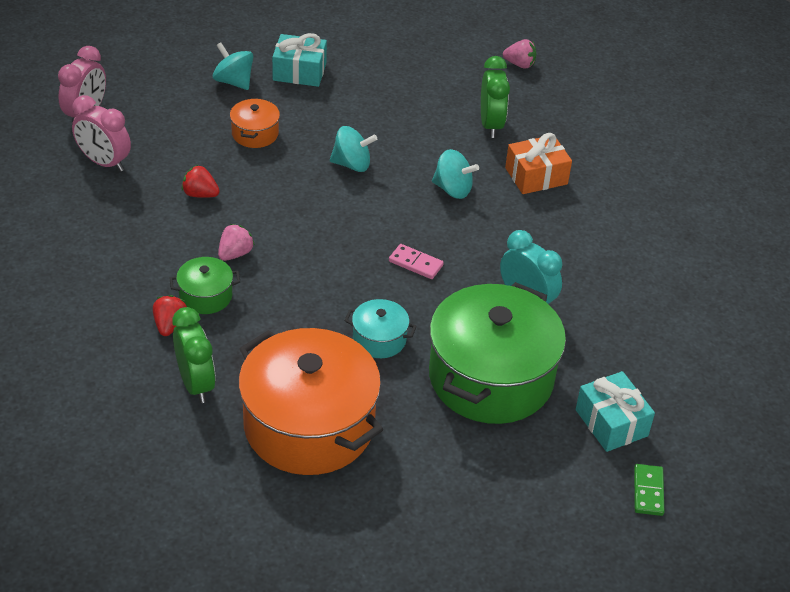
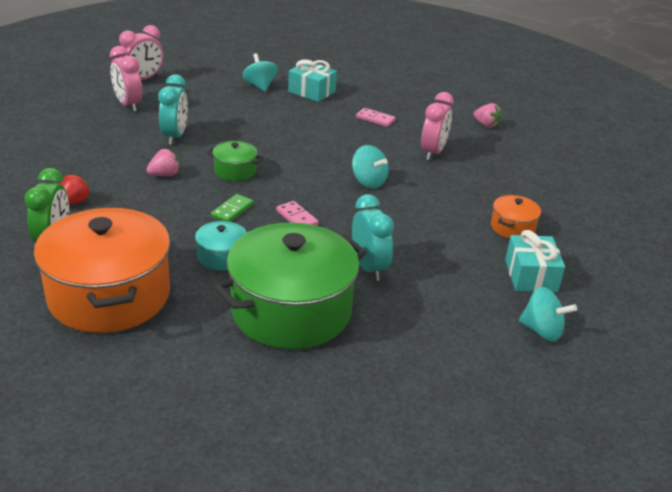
camera: 25 degrees right, 10 degrees down
(200, 194) = (175, 136): red strawberry -> turquoise clock
(206, 296) = (118, 192): green pot -> green pot (235, 171)
(255, 134) = (247, 115): orange pot -> orange pot (512, 227)
(352, 164) = (302, 148): turquoise spinning top -> turquoise spinning top (542, 331)
(399, 94) = (375, 119): none -> pink domino
(491, 125) = (433, 152): green clock -> pink clock
(536, 176) = (445, 191): orange gift -> none
(611, 423) = (374, 380): turquoise gift -> turquoise gift (530, 276)
(648, 491) = (366, 450): green domino -> green domino (232, 210)

